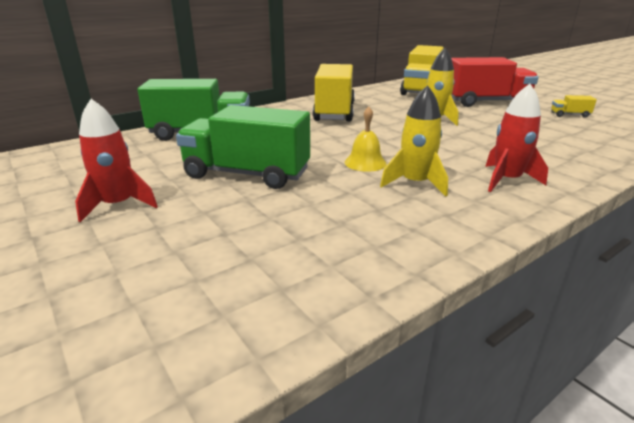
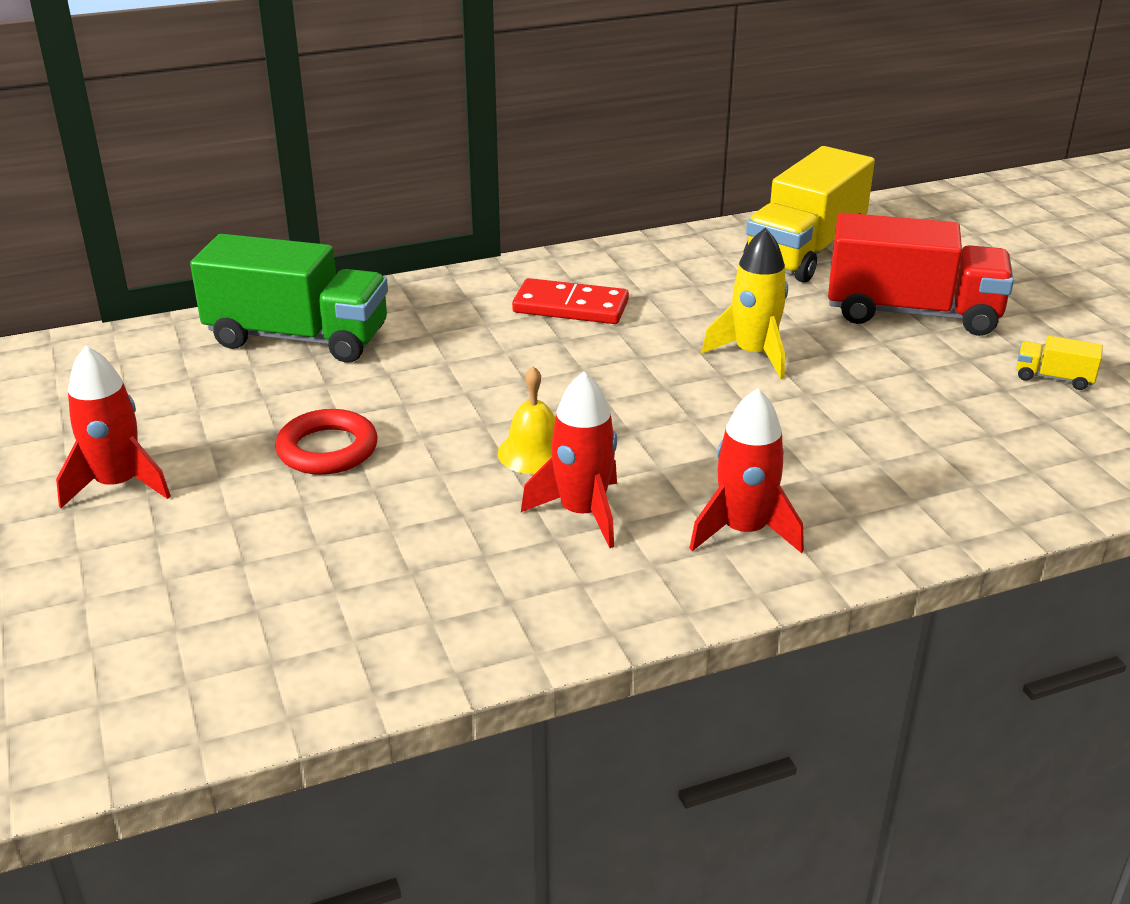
camera: 15 degrees right, 5 degrees up
(247, 174) = (327, 449): green truck -> red ring
(334, 112) = (571, 307): yellow truck -> red domino
(415, 183) = (582, 513): yellow rocket -> red rocket

